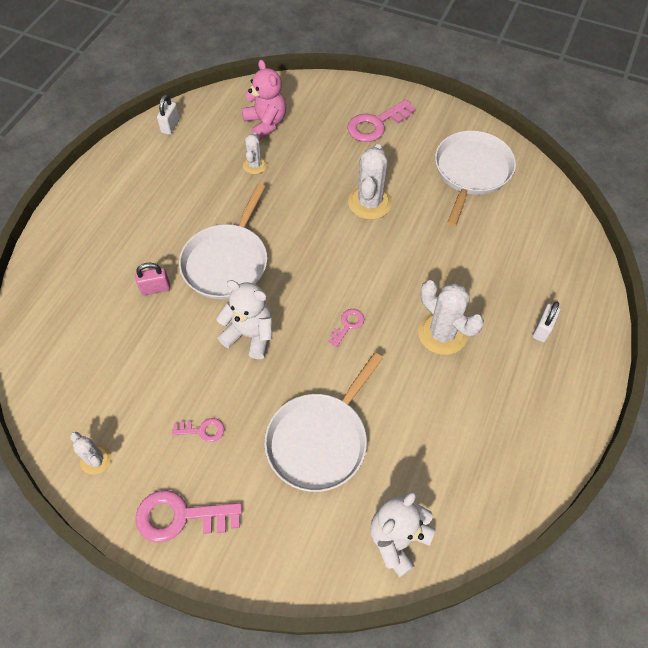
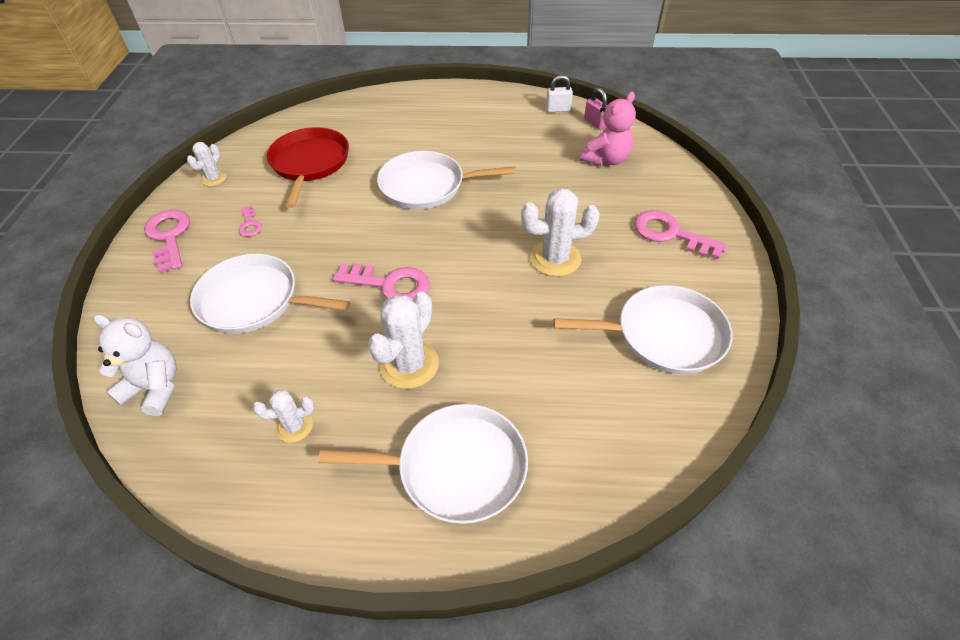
camera: 70 degrees right, 10 degrees down
(127, 355) = (309, 163): none -> red pan
(155, 288) = (380, 156): pink padlock -> pink padlock (595, 123)
(250, 335) = (354, 223): white teddy bear -> none
(255, 165) = (549, 168): white cactus -> white cactus (294, 426)
(347, 325) = (389, 284): pink key -> pink key, size x1.90
(542, 329) = (455, 467): white padlock -> white pan

